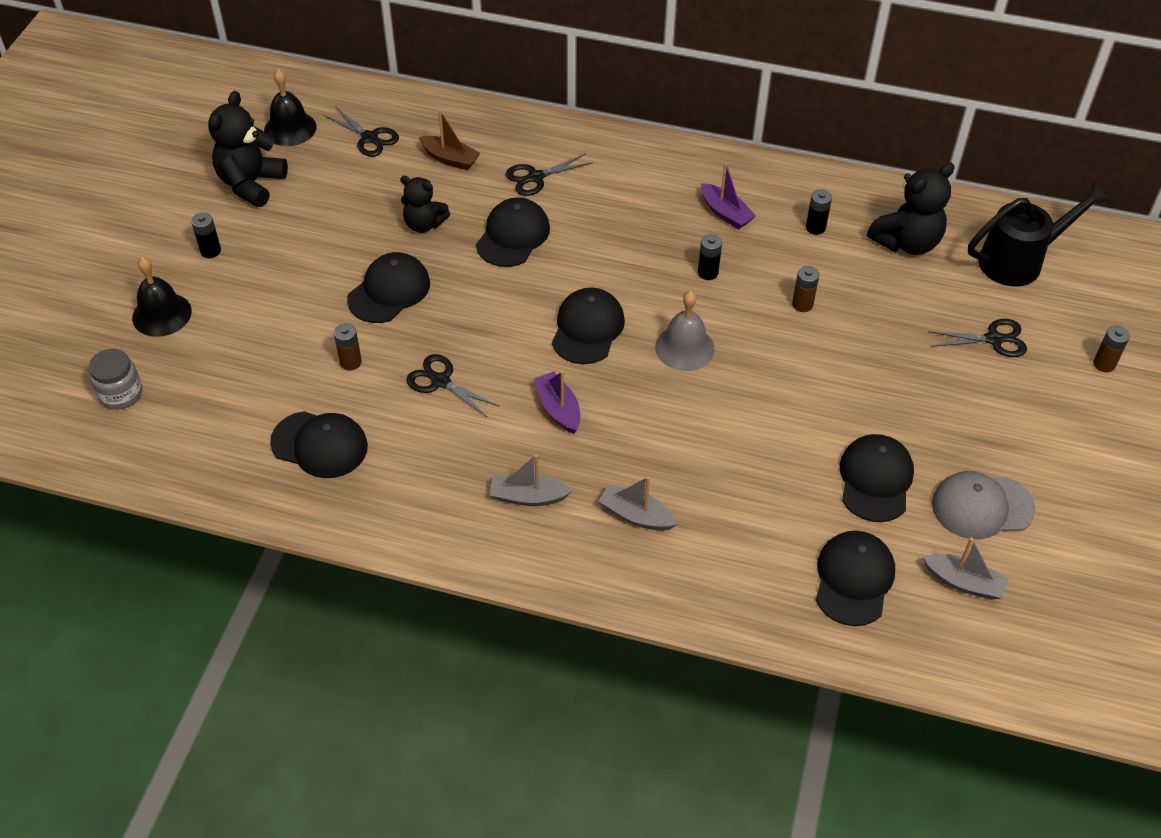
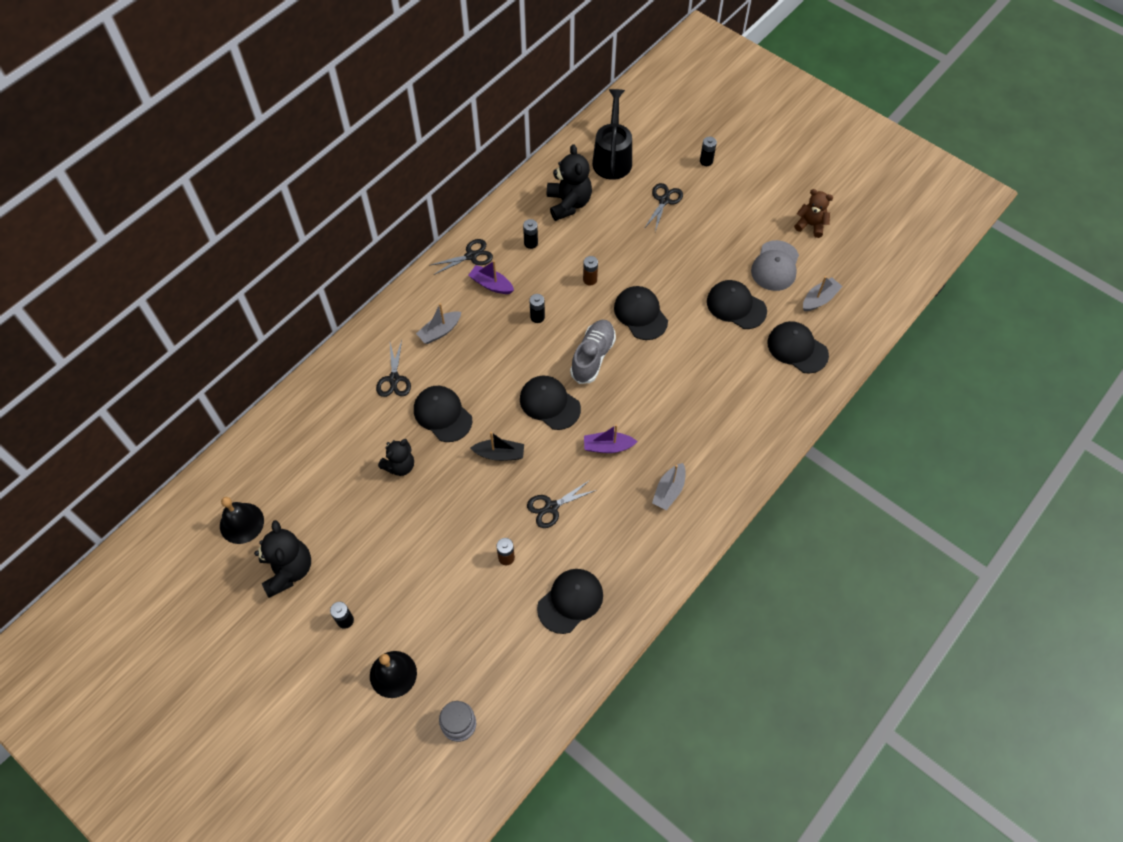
camera: 65 degrees left, 10 degrees up
(251, 184) = (288, 570): black teddy bear -> black teddy bear turned 150 degrees counterclockwise
(369, 138) = (287, 471): black scissors -> black scissors (471, 256)
(389, 291) = (453, 510): black cap -> black cap (640, 314)
(450, 159) = (343, 425): brown boat -> none
(488, 306) = (499, 454): none -> black boat
(636, 515) = (708, 437): grey boat -> grey boat (440, 331)
(684, 348) = (593, 357): grey bell -> grey shoe
(725, 213) = (491, 284): purple boat -> purple boat turned 135 degrees counterclockwise
(1094, 530) = (811, 225): none -> brown teddy bear
(1104, 364) = (706, 161): brown battery -> black battery

